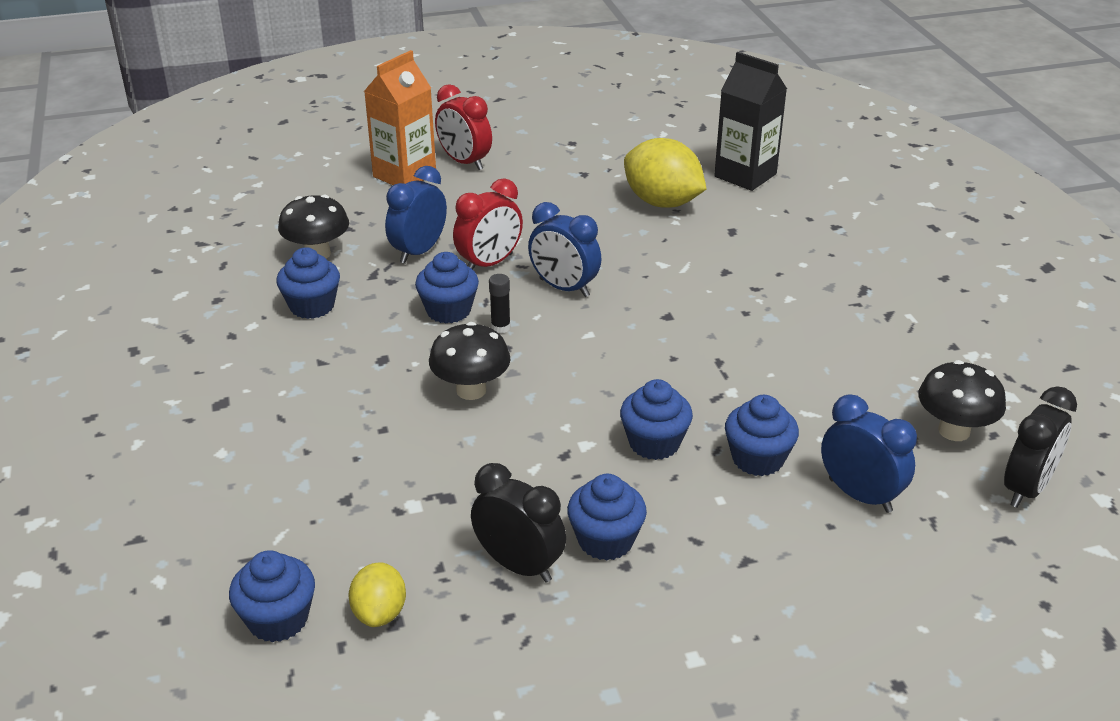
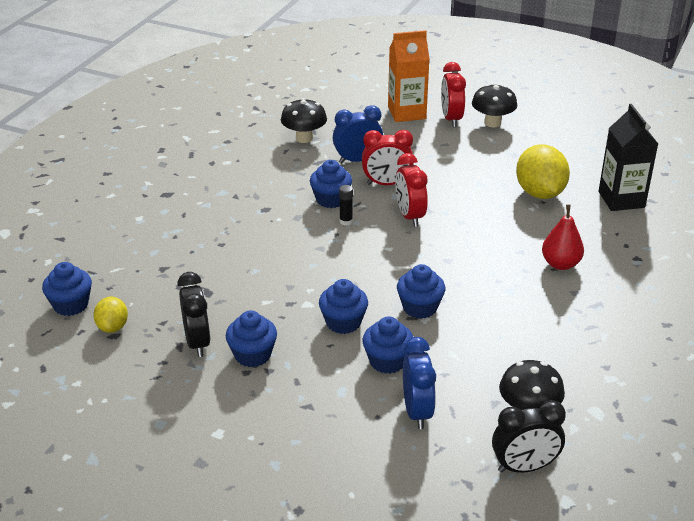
camera: 40 degrees right, 0 degrees up
(312, 306) = (266, 165): blue cupcake -> blue cupcake (420, 307)
(379, 613) = (112, 327): yellow lemon -> yellow lemon turned 45 degrees counterclockwise
(471, 390) = (287, 246): black mushroom -> black mushroom (492, 123)
(564, 288) = (410, 216): blue clock -> red clock
(779, 265) = (560, 264): none -> red pear

